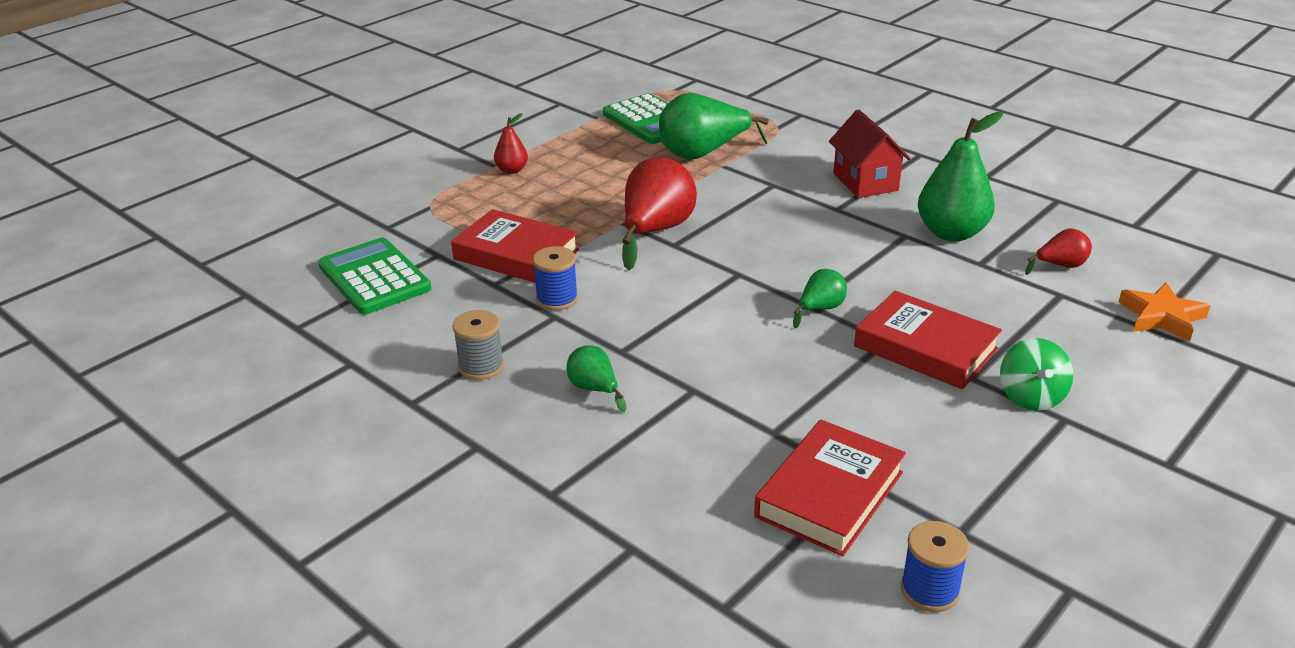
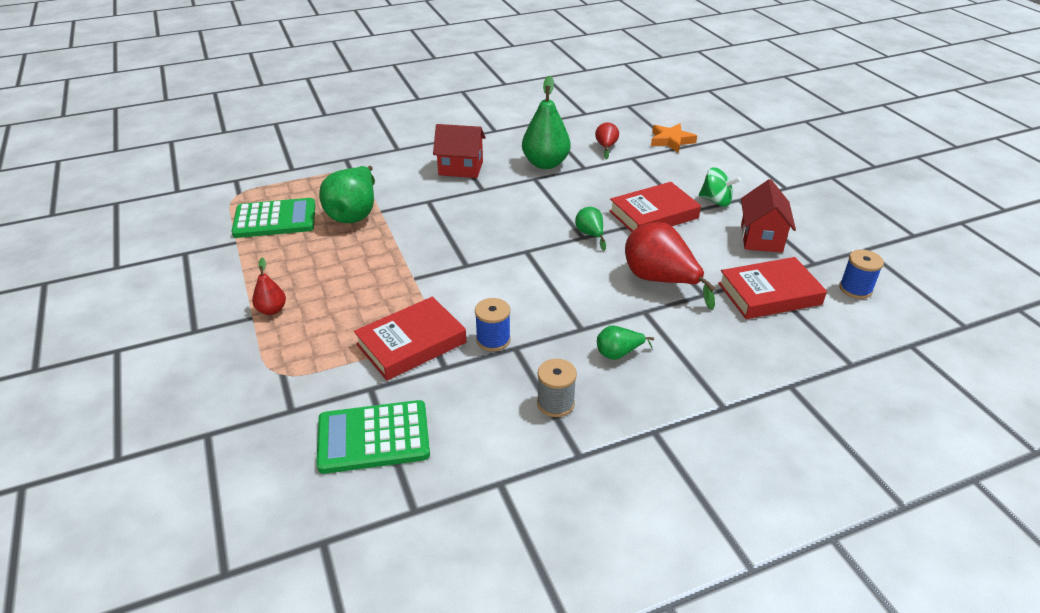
camera: 65 degrees left, 5 degrees up
(655, 231) = (442, 267): red pear -> red pear (660, 280)
(829, 494) = (769, 294): red book -> red book turned 75 degrees counterclockwise
(974, 462) = (761, 238): none -> red house

